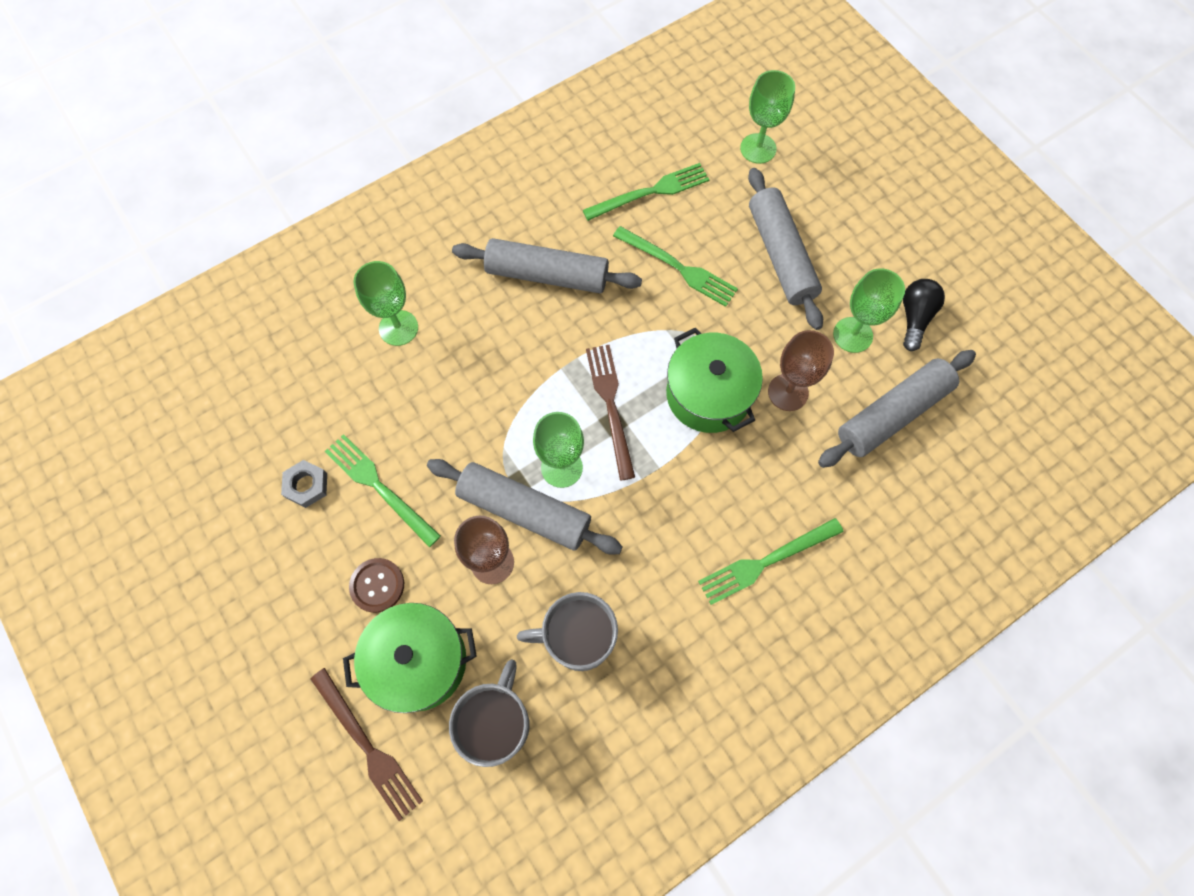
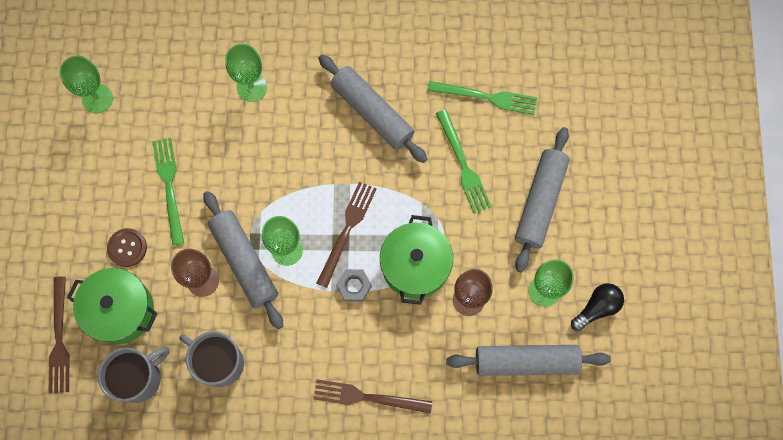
camera: 35 degrees right, 5 degrees up
(306, 485) = (127, 156): grey nut -> grey nut (354, 286)
(758, 148) = (588, 113): green goblet -> green goblet (97, 98)
(766, 561) = (368, 397): green fork -> brown fork

